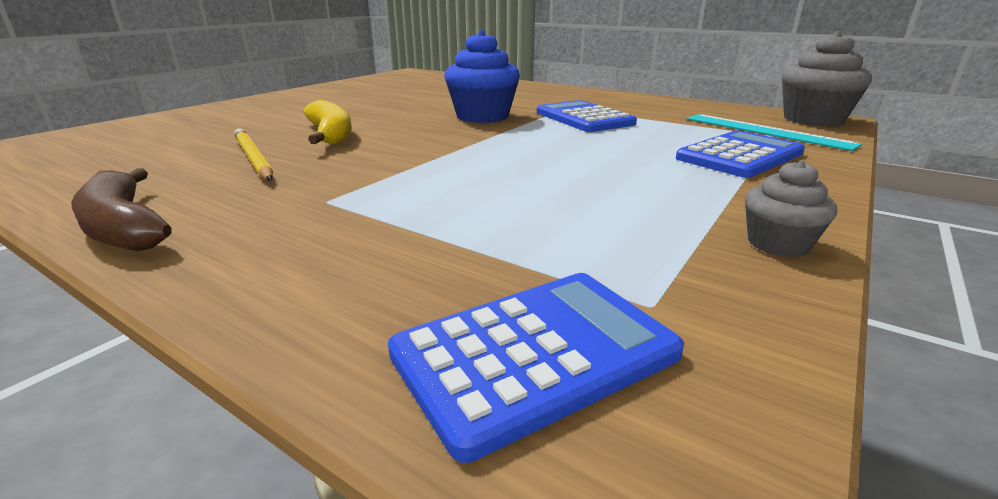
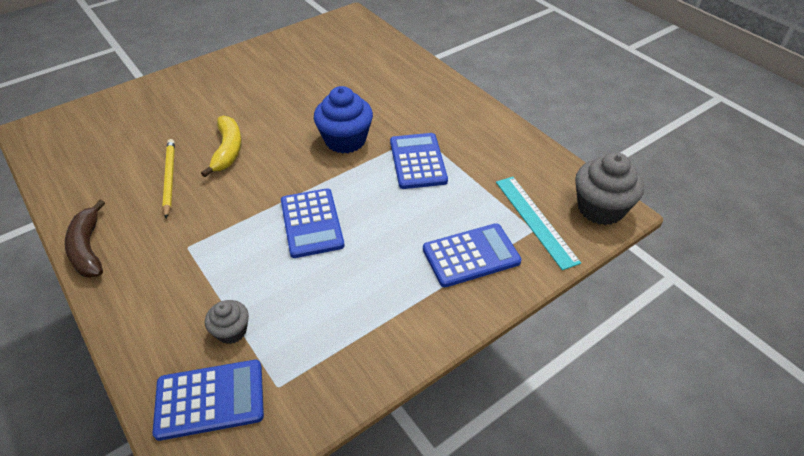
camera: 20 degrees right, 20 degrees up
(506, 162) = (312, 223): none -> blue calculator
(778, 244) = (382, 361): grey cupcake -> grey cupcake (231, 331)

